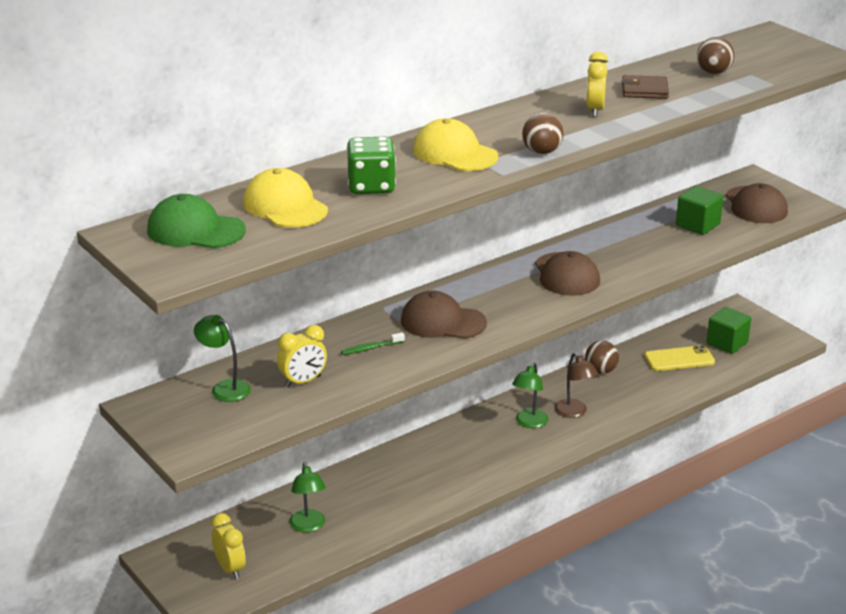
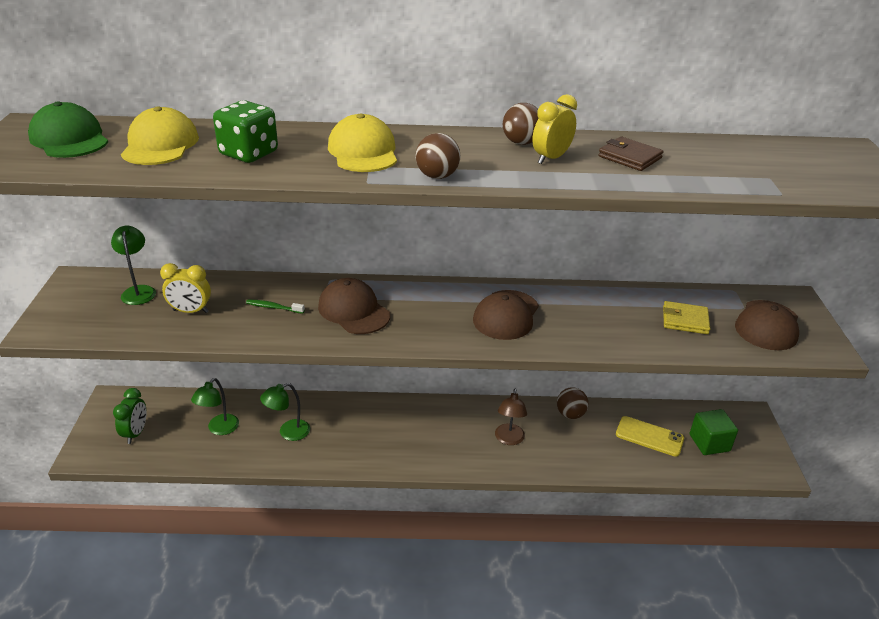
camera: 35 degrees right, 5 degrees up
(230, 569) = (136, 433): yellow clock -> green clock
(529, 423) = (464, 430): green lamp -> green lamp (288, 432)
(698, 225) = (685, 320): green cube -> yellow wallet
(713, 72) = (729, 164): brown ball -> brown ball (521, 143)

